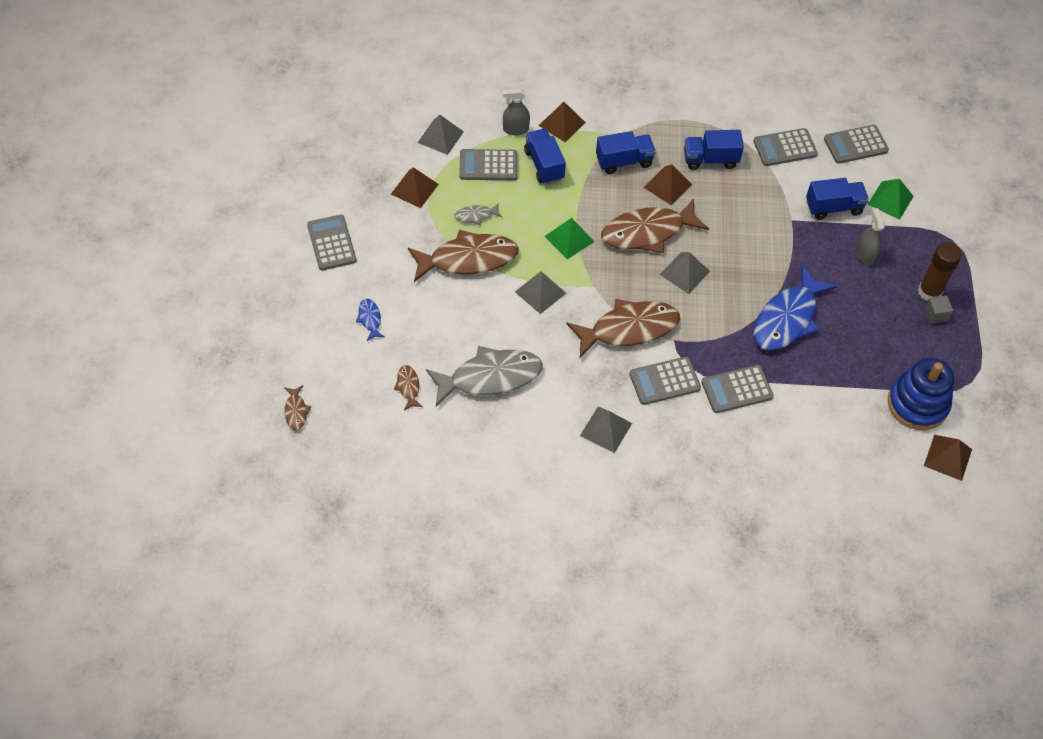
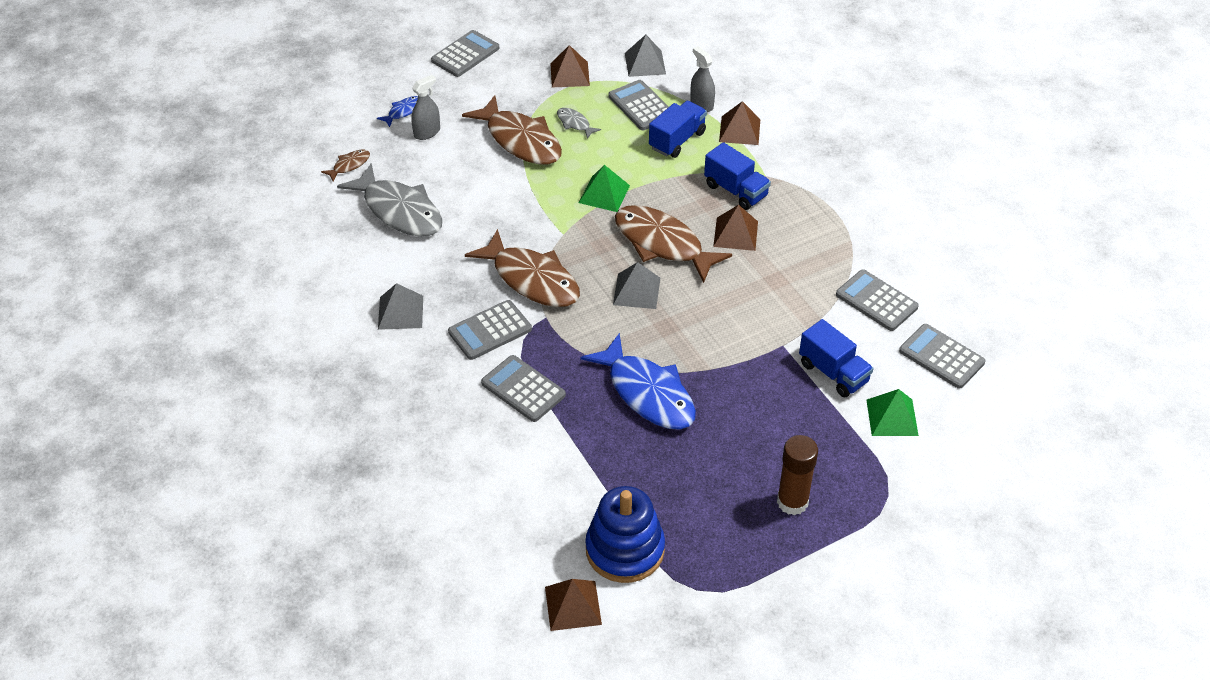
camera: 60 degrees right, 10 degrees down
(296, 411) = (274, 113): brown fish -> none
(540, 292) = (523, 201): grey pyramid -> none
(664, 381) = (490, 331): grey calculator -> grey calculator turned 75 degrees counterclockwise
(710, 159) = (801, 251): blue truck -> none
(787, 318) = (647, 393): blue fish -> blue fish turned 135 degrees counterclockwise
(865, 255) = (792, 425): grey spray bottle -> grey spray bottle (427, 132)
(936, 314) = (764, 520): grey cube -> none

